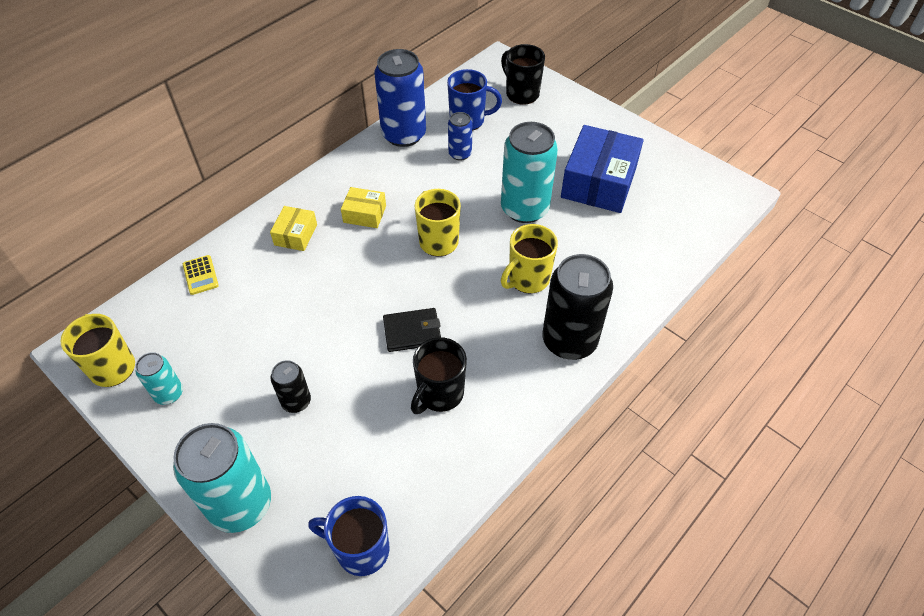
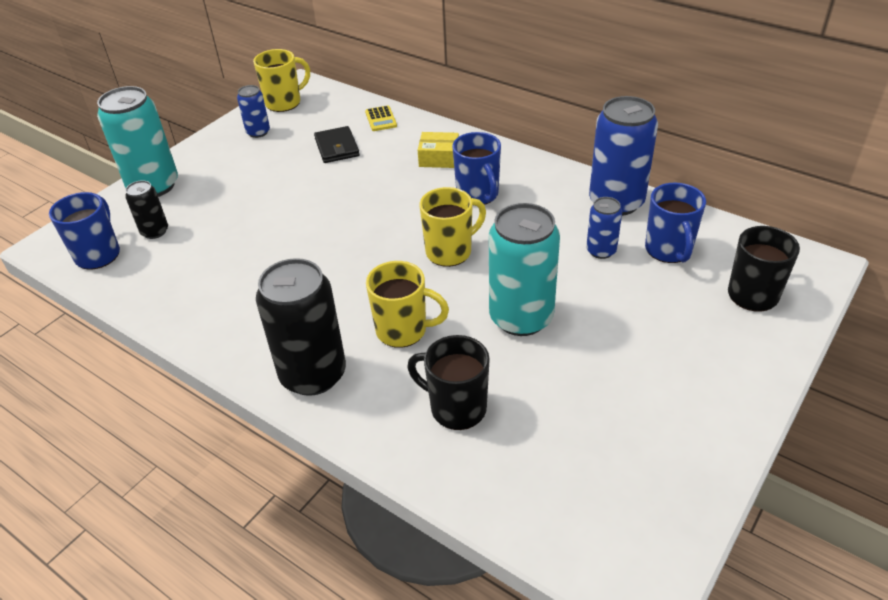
camera: 85 degrees right, 10 degrees down
(169, 393) = (258, 132): turquoise can -> blue can
(200, 275) = (381, 119): yellow calculator -> yellow calculator turned 75 degrees counterclockwise
(296, 401) = (245, 195): black can -> black can (155, 231)
(364, 214) = (478, 195): yellow box -> blue mug
(412, 332) = (322, 250): black wallet -> black wallet (337, 147)
(439, 394) = (246, 279): black mug -> black mug (456, 408)
(527, 279) = (403, 330): yellow mug -> yellow mug turned 150 degrees clockwise
(599, 182) = (597, 390): blue box -> none

